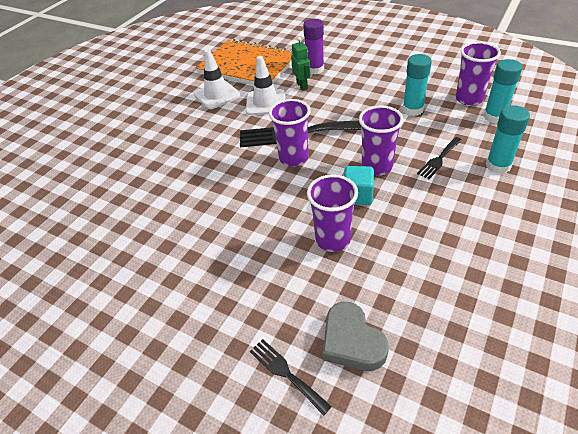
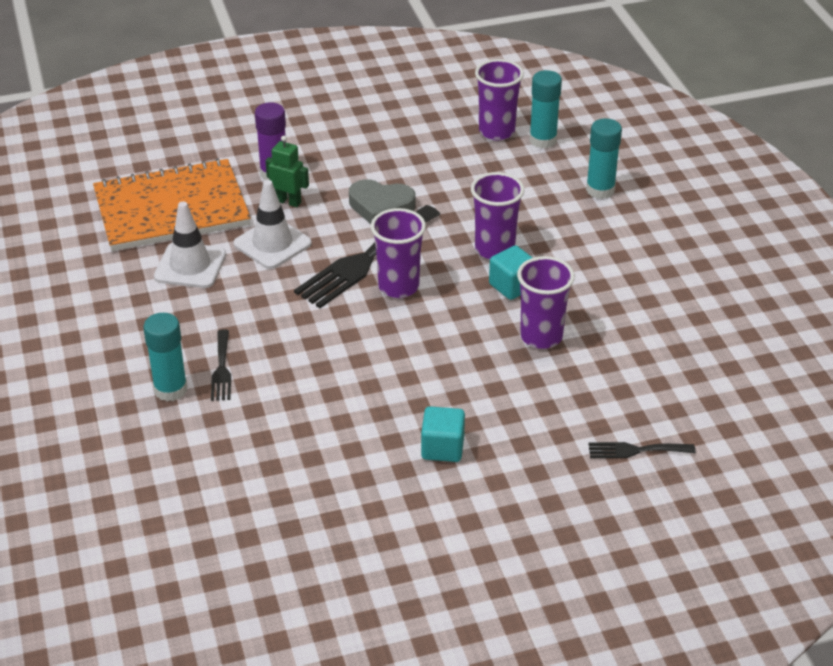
camera: 50 degrees left, 5 degrees down
(181, 271) = (442, 448): none -> turquoise cube
(352, 341) = (654, 398): grey heart -> grey heart (381, 206)
(412, 109) = (454, 171): turquoise glue stick -> turquoise glue stick (170, 389)
(439, 159) = (543, 211): black fork -> black fork (221, 369)

